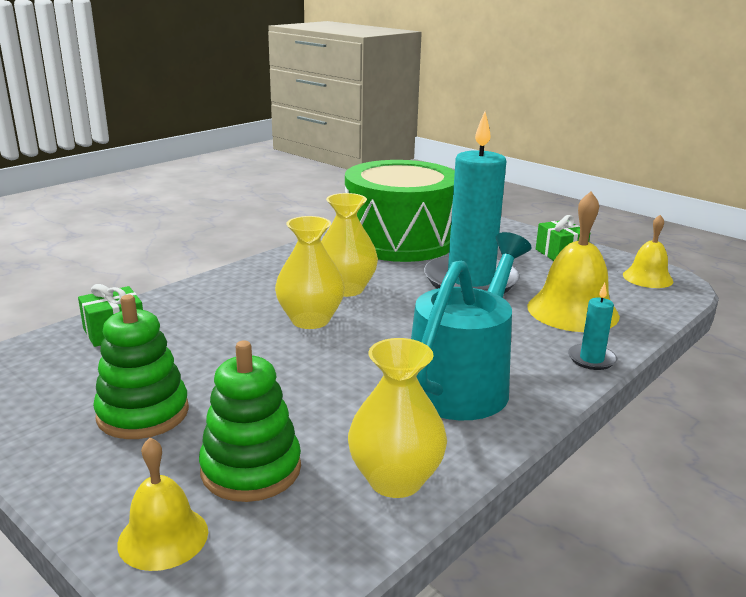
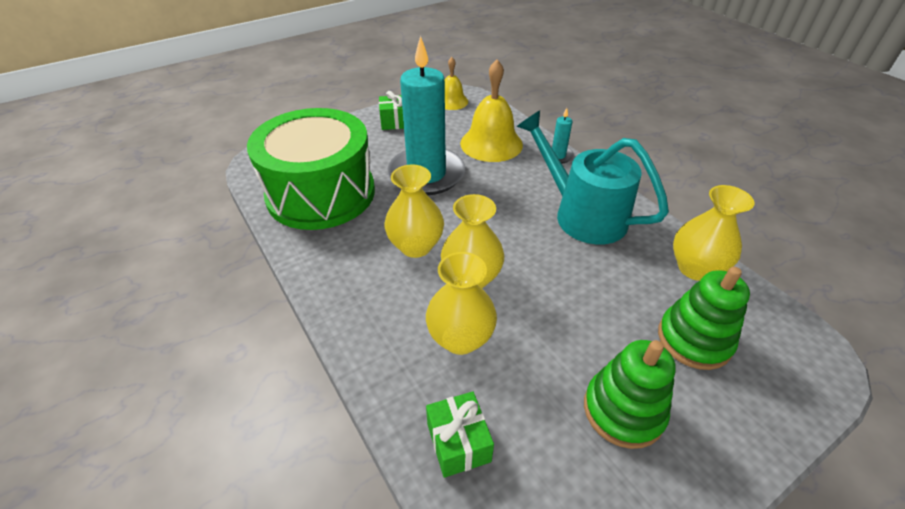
camera: 75 degrees left, 20 degrees up
(163, 537) = (776, 395): yellow bell -> none
(227, 322) = (460, 338): none -> yellow vase

